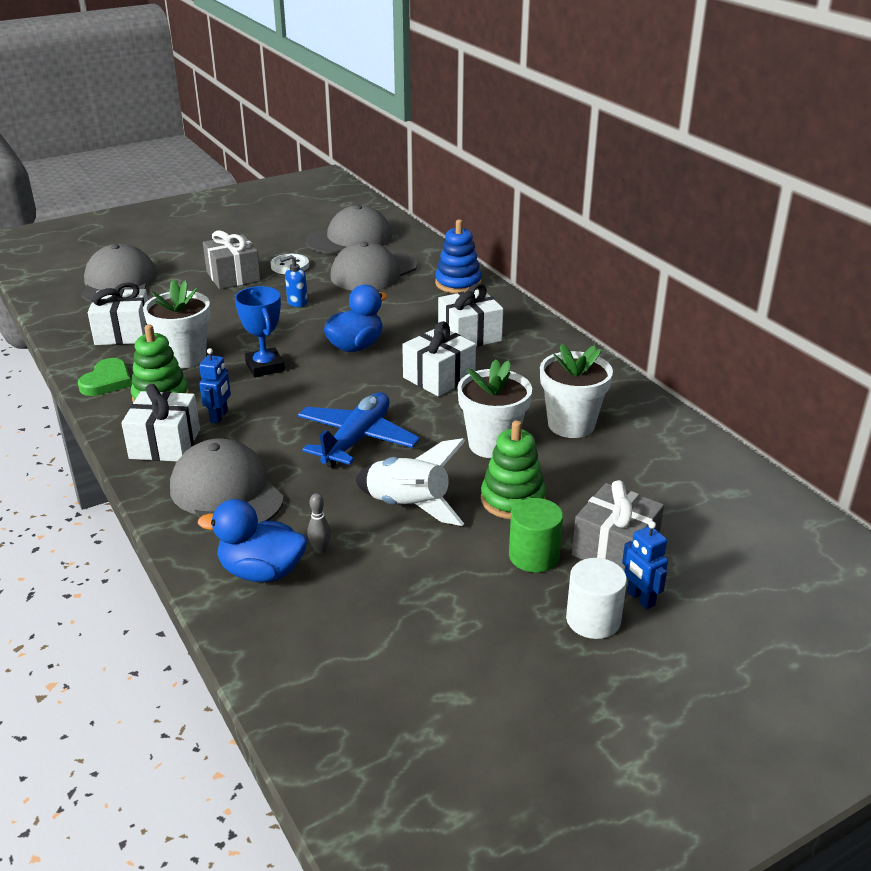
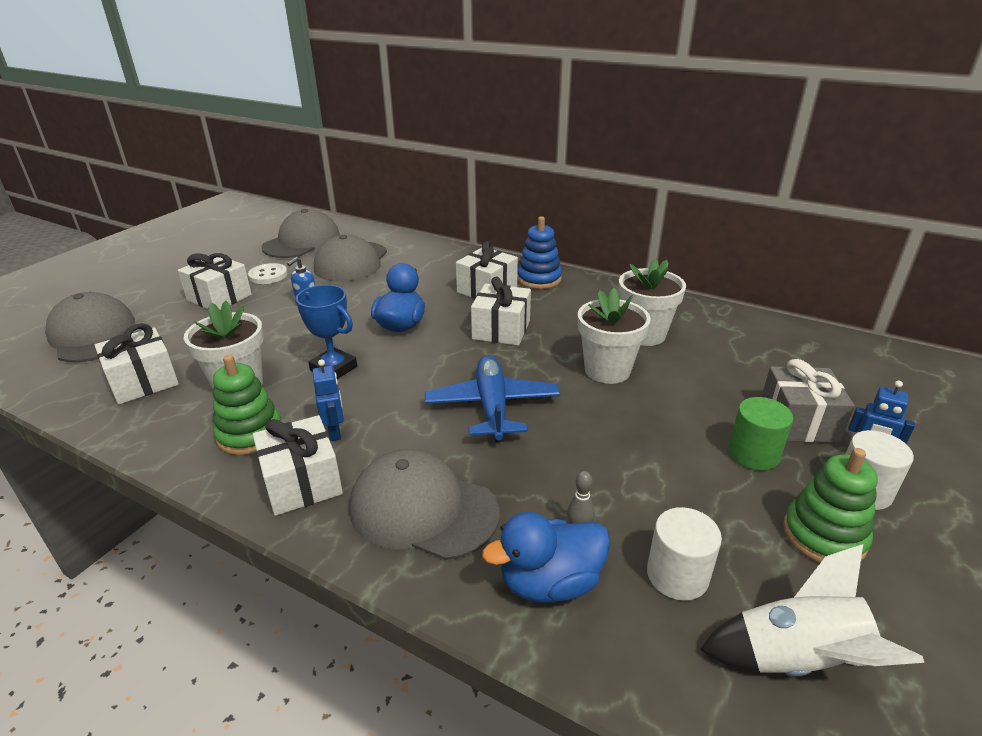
camera: 30 degrees left, 0 degrees up
(107, 381) = (169, 438): green heart -> none
(233, 276) = (219, 297): grey gift -> white gift
(356, 606) = (677, 575): none -> white cylinder
(408, 506) = (606, 451): white rocket -> white rocket (796, 659)
(458, 283) = (432, 254): blue stacking toy -> blue stacking toy (539, 279)
(512, 500) = (678, 411): green stacking toy -> green stacking toy (824, 536)

